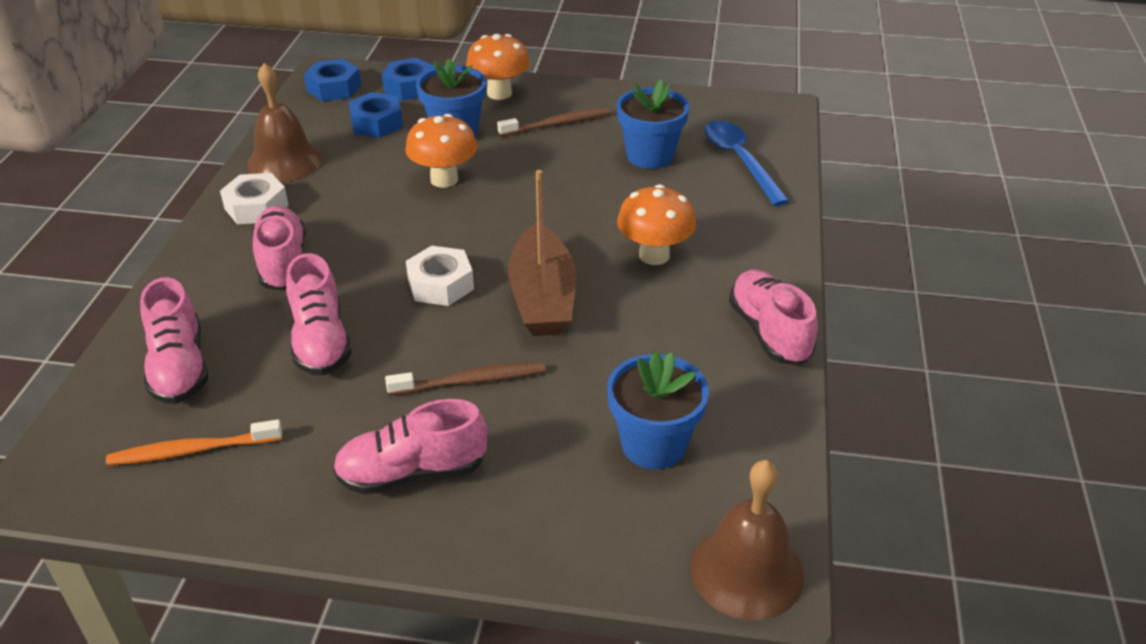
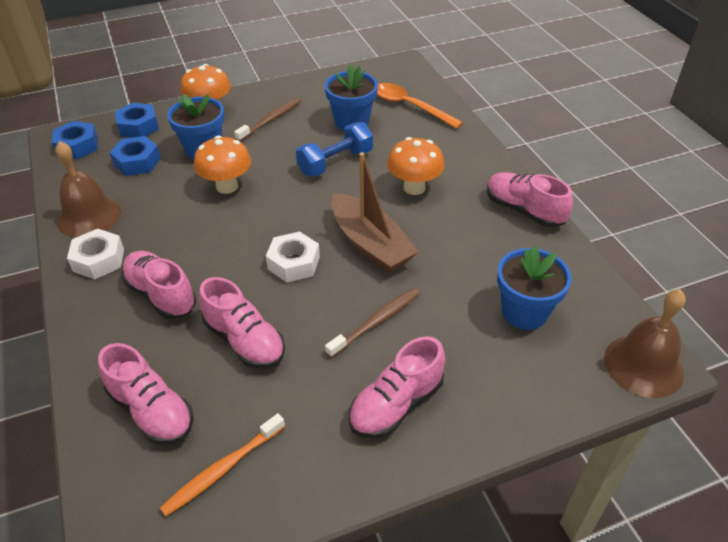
camera: 30 degrees left, 5 degrees up
(587, 195) = (335, 162): none -> blue dumbbell
(740, 161) = (410, 106): blue spoon -> orange spoon

